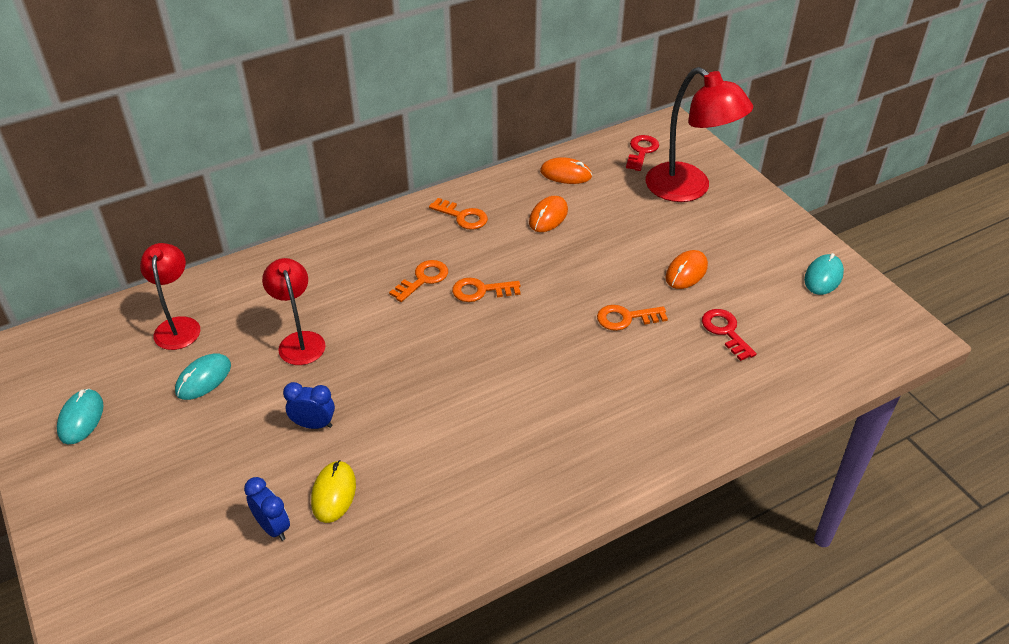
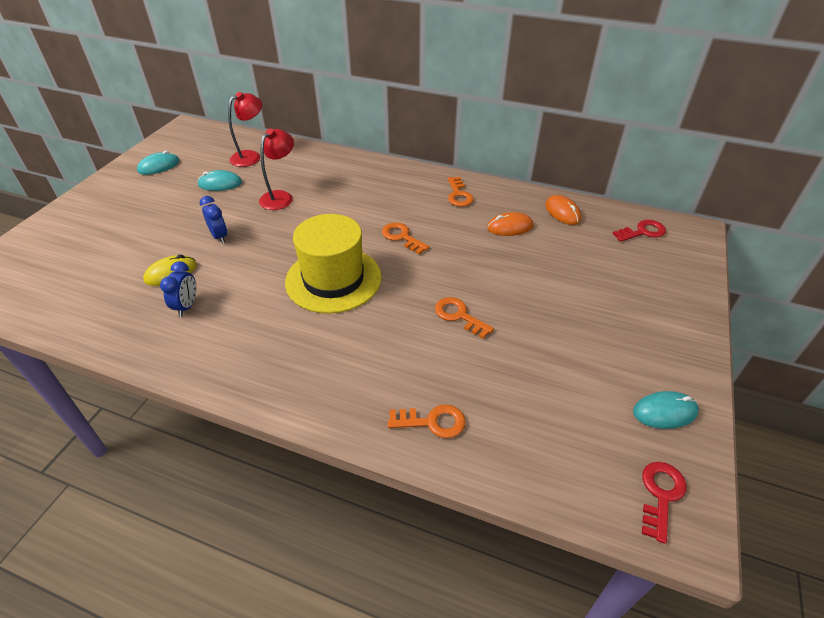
camera: 50 degrees right, 0 degrees up
(273, 527) = (127, 265): blue clock -> blue clock (187, 306)
(423, 279) = (383, 210): orange key -> orange key (432, 422)
(489, 371) = (333, 279): none -> yellow hat
(686, 272) = (550, 322): orange mouse -> none
(688, 189) = (641, 275): red lamp -> none
(725, 331) = (514, 380): red key -> red key (661, 495)

